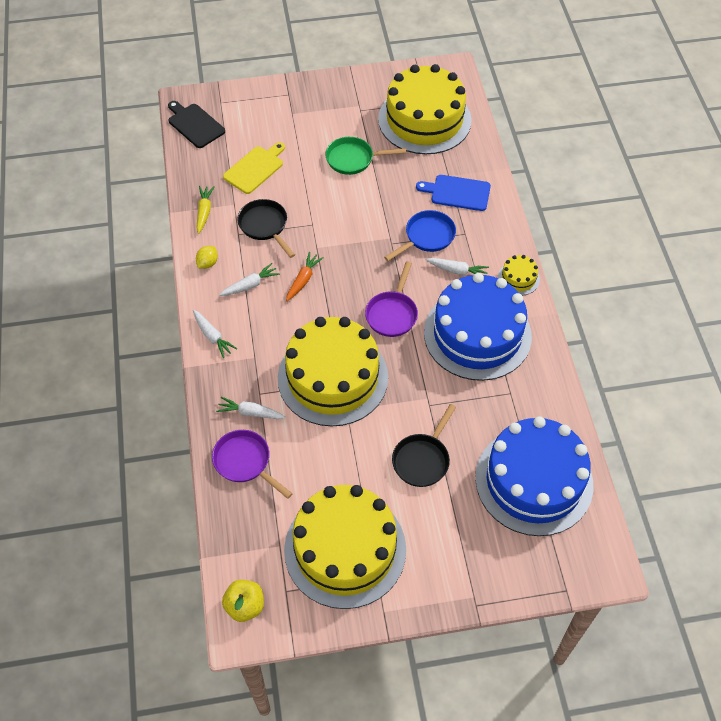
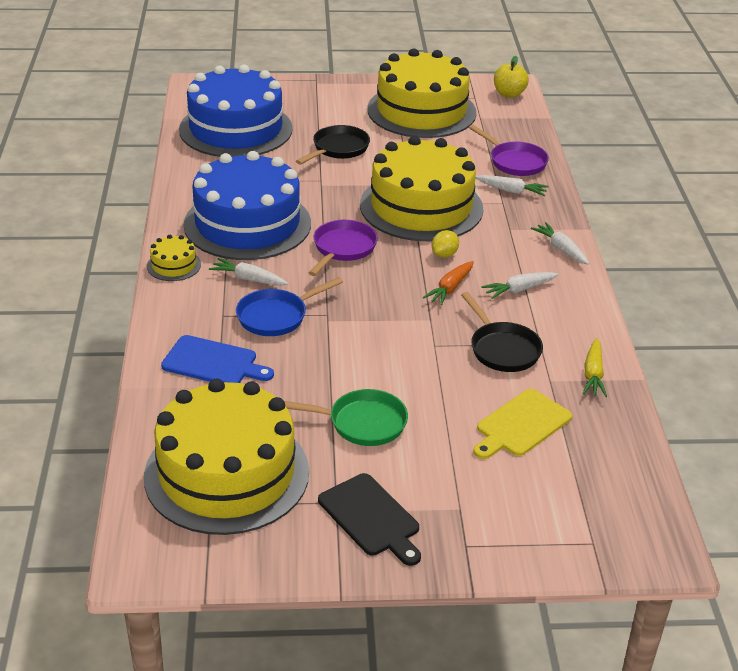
camera: 175 degrees left, 20 degrees down
(195, 124) = (633, 505): black cutting board -> black cutting board (371, 517)
(207, 263) = (578, 316): yellow lemon -> yellow lemon (444, 254)

